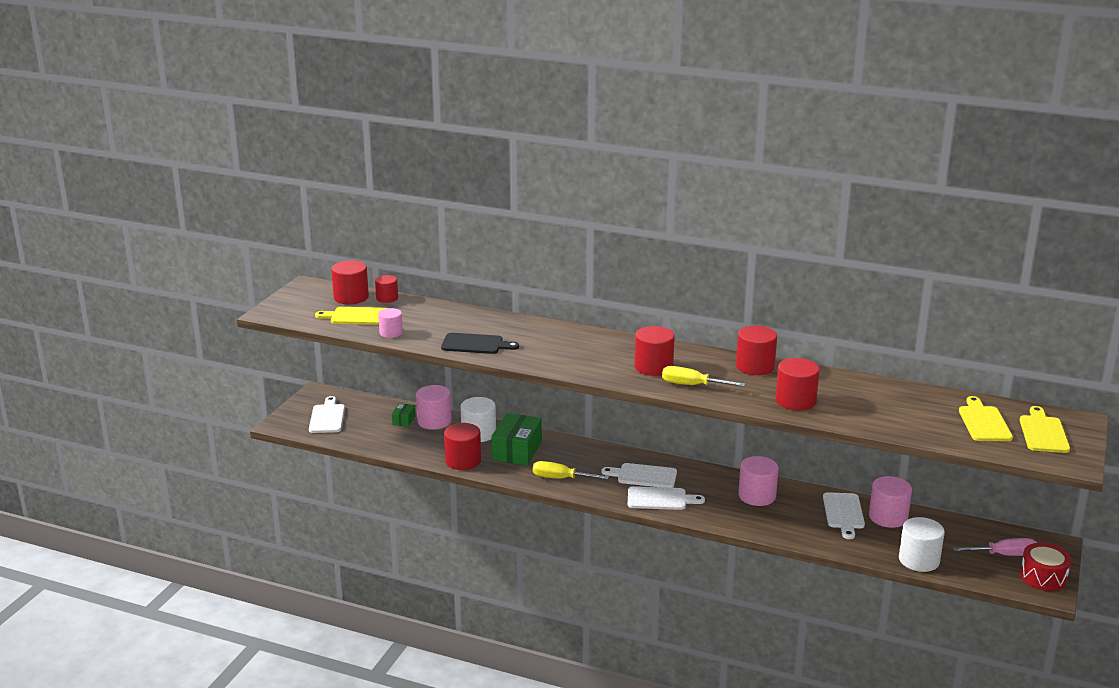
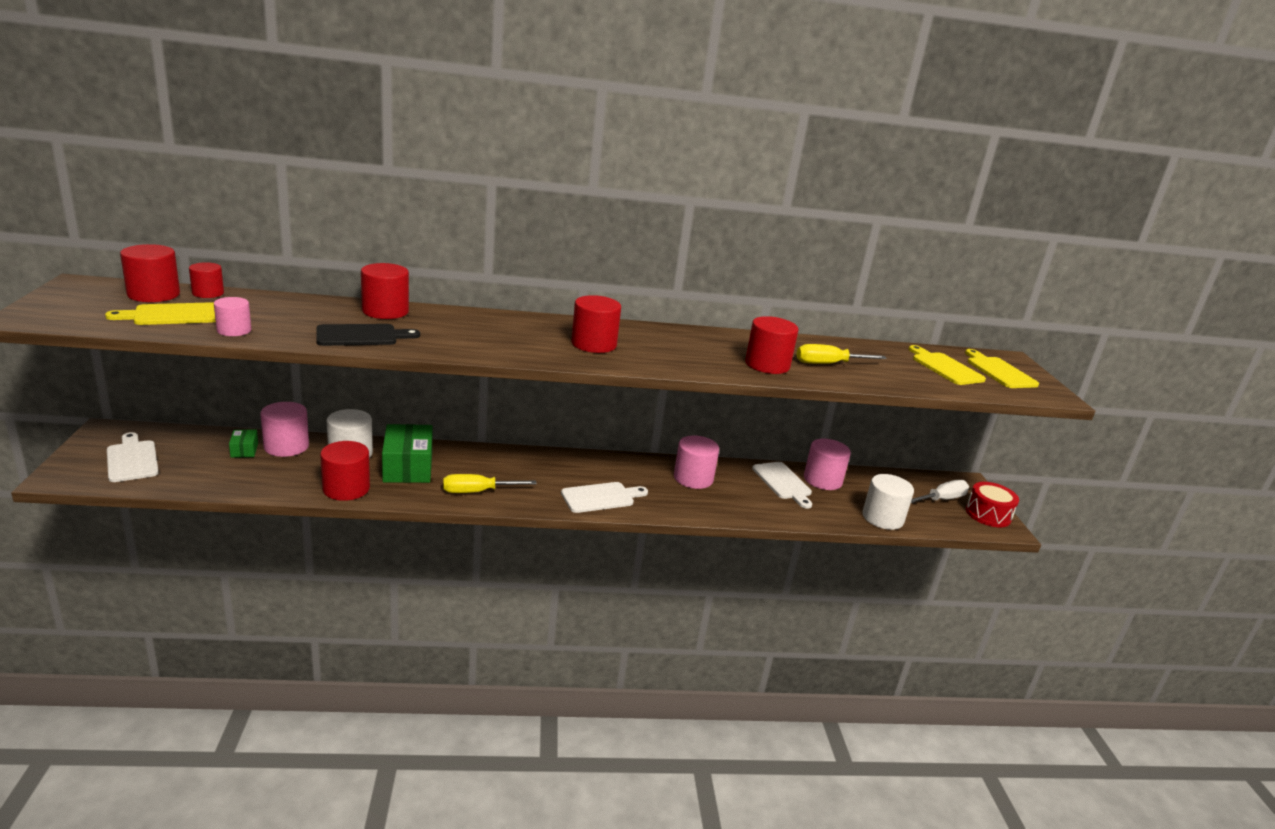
camera: 30 degrees left, 0 degrees up
(643, 476) = (567, 475): white cutting board -> none
(692, 385) = (651, 359): yellow screwdriver -> yellow screwdriver (828, 364)
(755, 366) = (696, 335): red cylinder -> red cylinder (385, 311)
(1004, 555) = (942, 499): pink screwdriver -> white screwdriver

